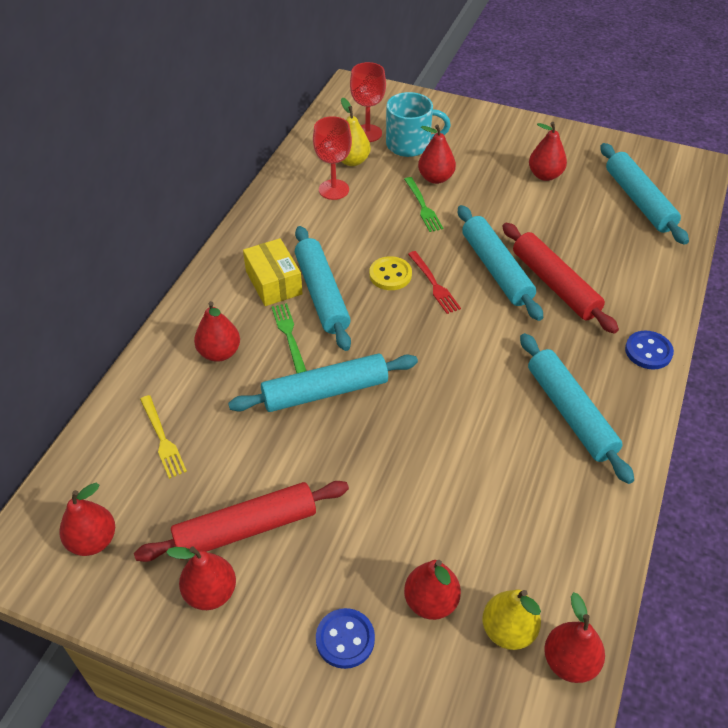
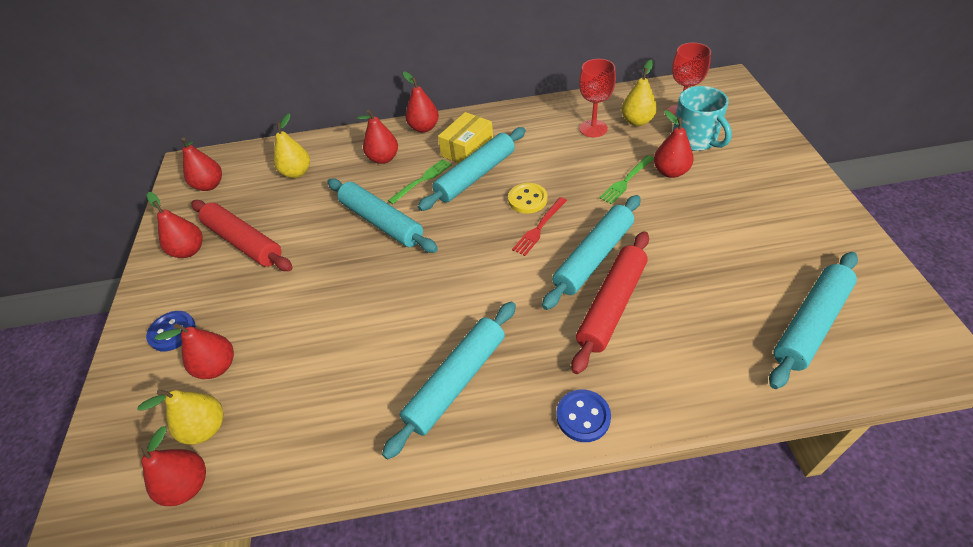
camera: 65 degrees right, 0 degrees up
(163, 439) = (297, 173): yellow fork -> yellow pear
(545, 175) = (760, 236): red pear -> red pear (424, 128)

